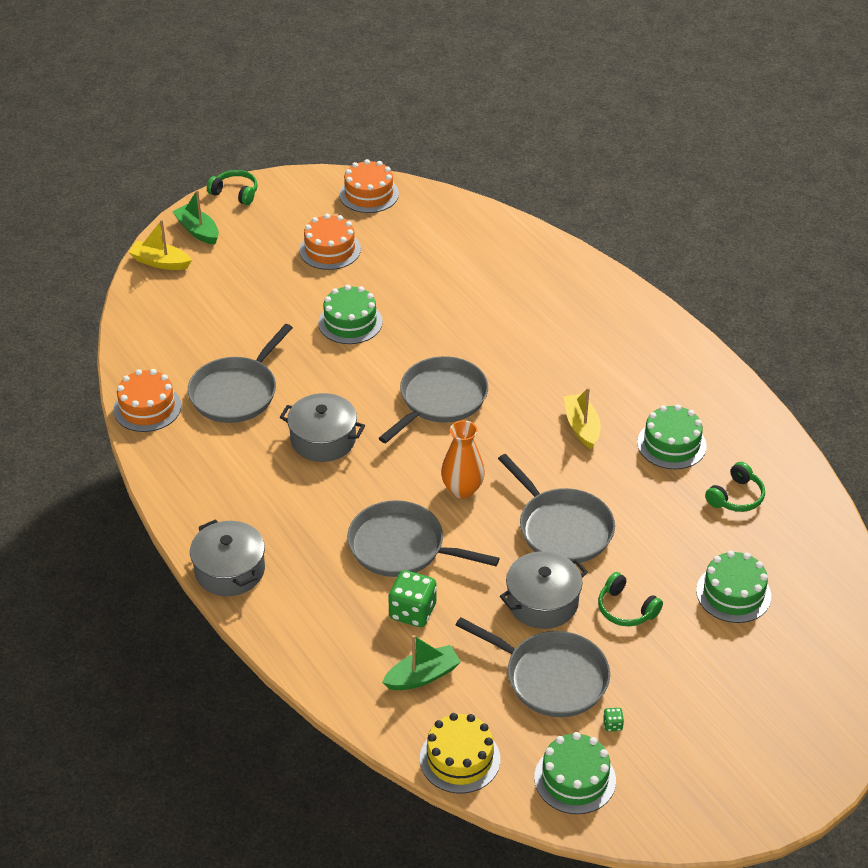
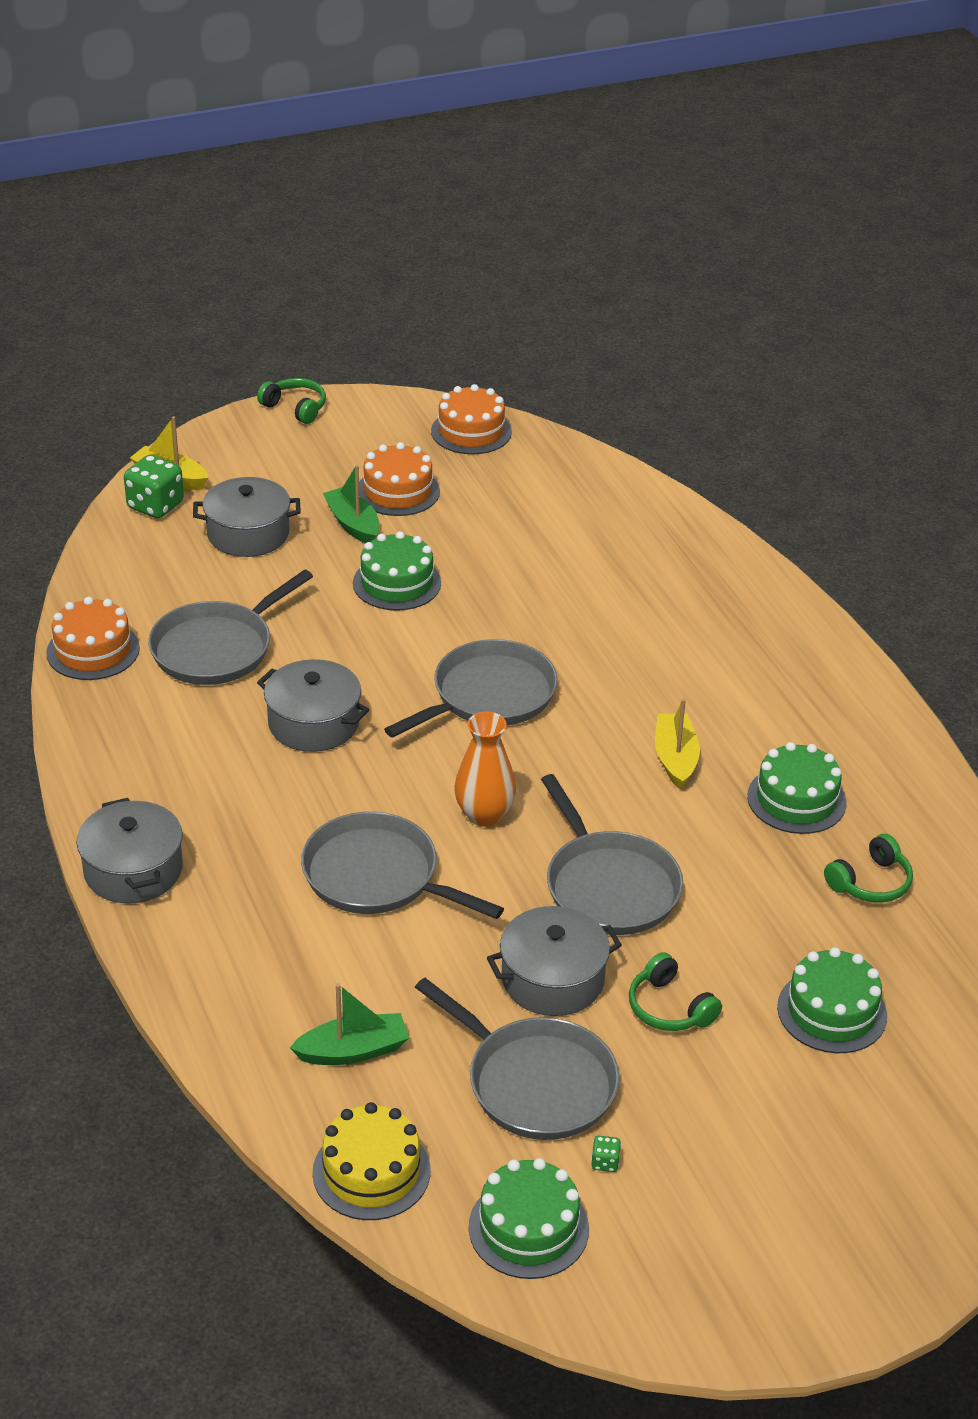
camera: 10 degrees right, 5 degrees down
(197, 231) = (231, 446): green boat -> green boat (353, 524)
(231, 299) = (248, 534): none -> grey pot
(412, 611) = (366, 963): green dice -> green dice (155, 506)

